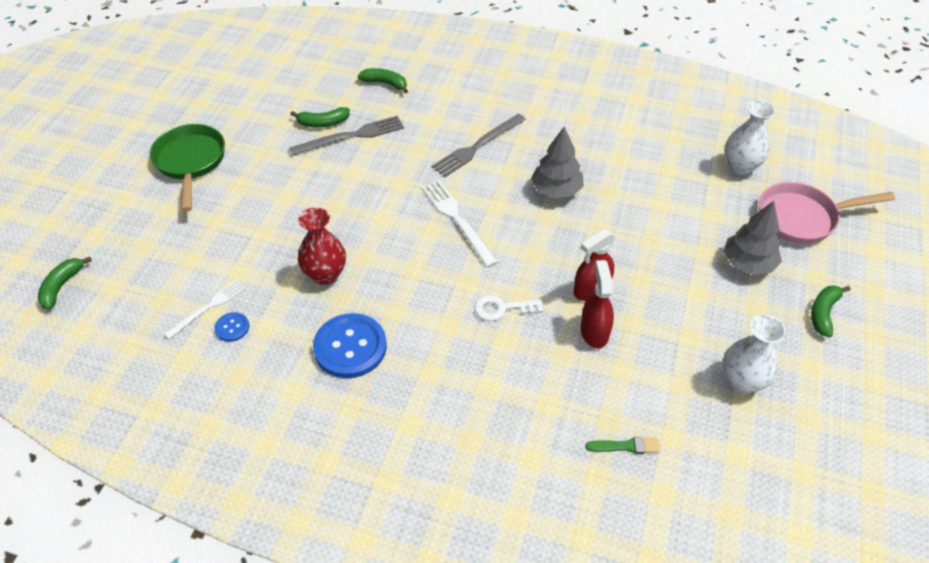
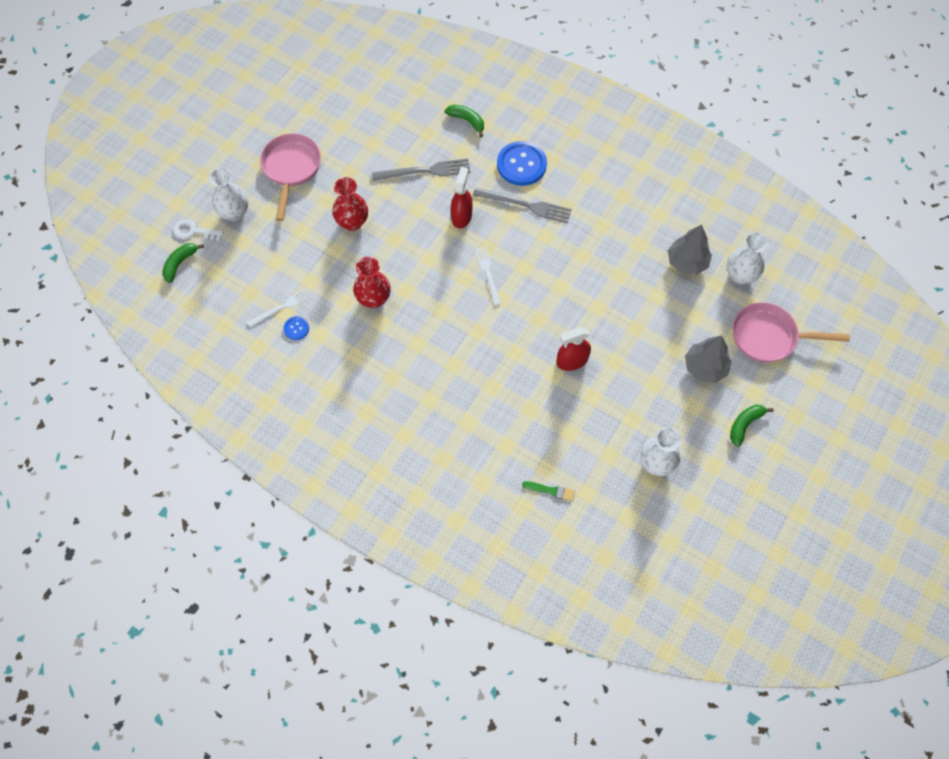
camera: 15 degrees right, 15 degrees up
(126, 218) = (234, 213): none -> white vase
(190, 162) = (291, 169): green pan -> pink pan
(278, 200) = (352, 222): none -> red vase
(323, 123) = (405, 152): green banana -> none
(350, 347) = (377, 365): blue button -> blue button (521, 165)
(457, 220) = (488, 273): white fork -> white fork, size x0.66
(477, 147) = (525, 205): grey fork -> grey fork turned 135 degrees counterclockwise
(502, 308) = (498, 360): white key -> white key (194, 231)
(556, 190) = (576, 263): grey tree -> grey tree (687, 262)
(594, 331) = (561, 396): red spray bottle -> red spray bottle (461, 216)

